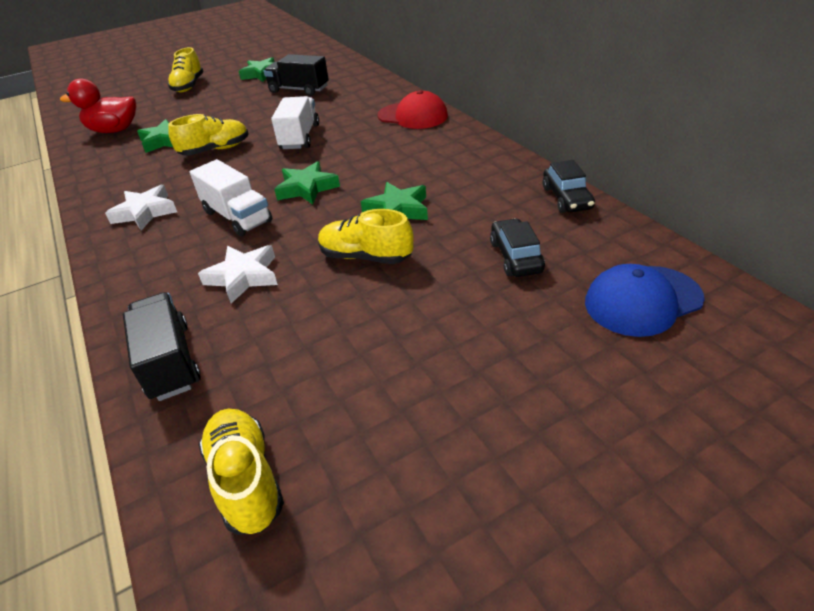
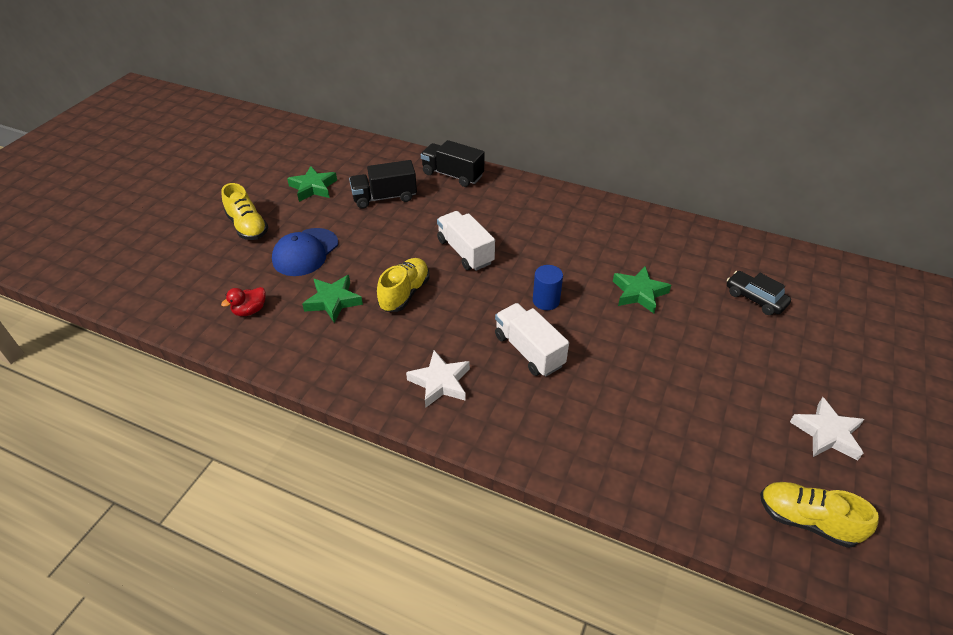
camera: 40 degrees left, 5 degrees up
(114, 130) = (250, 310): red duck -> red duck, size x0.56
(170, 361) = (658, 484): black truck -> black truck (452, 175)
(237, 217) = (529, 350): white truck -> white truck turned 135 degrees counterclockwise
(243, 277) = (611, 397): white star -> white star (827, 433)
(307, 188) = (546, 301): green star -> blue cylinder
(366, 257) = (669, 341): yellow shoe -> none
(413, 116) = (532, 197): red cap -> none
(566, 198) = (729, 239): black car -> none
(642, 300) = (847, 299): blue cap -> blue cap (305, 252)

